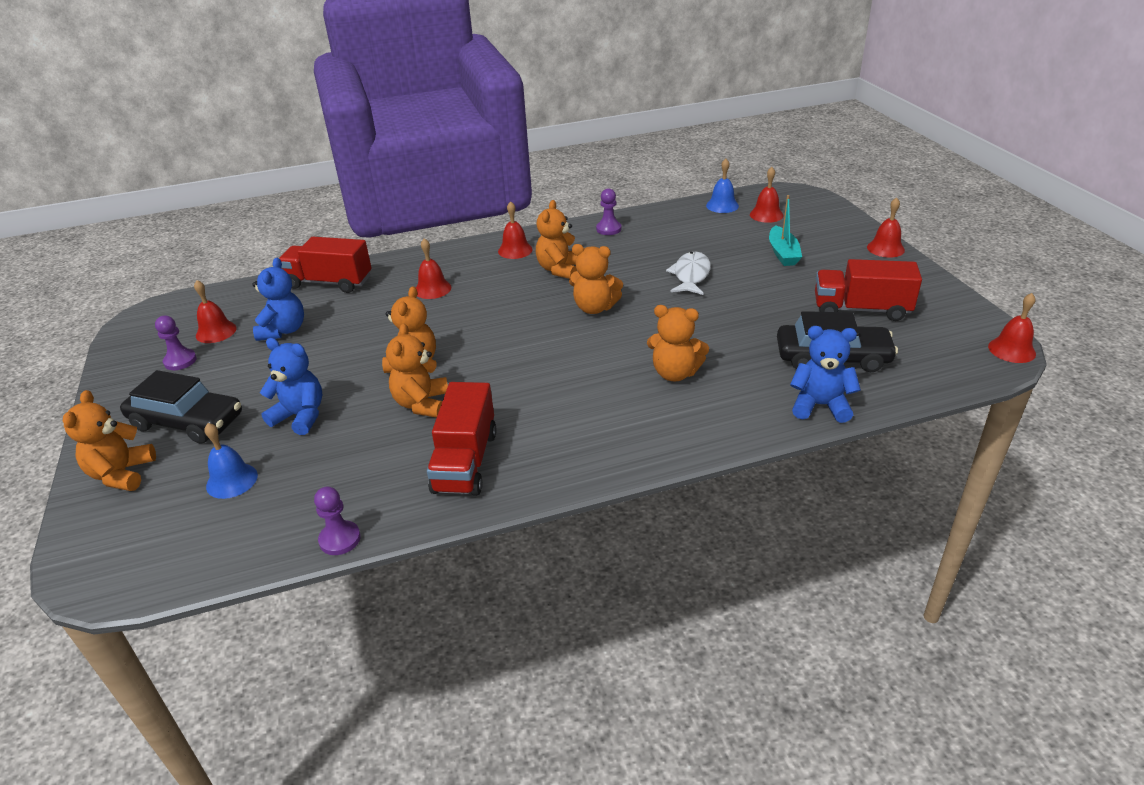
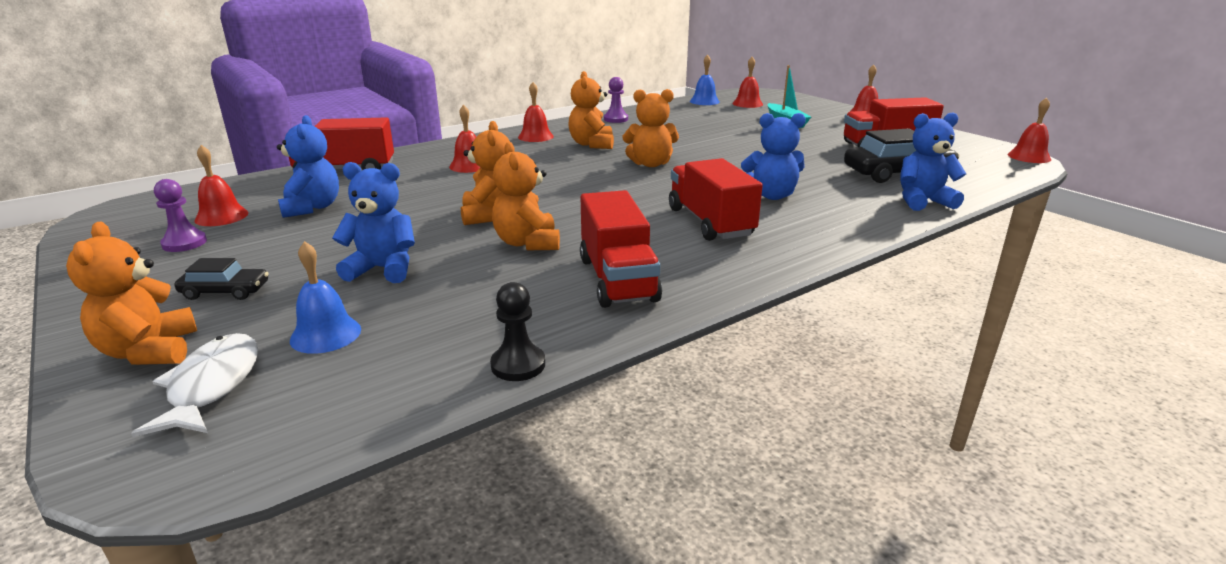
camera: 20 degrees left, 10 degrees down
(187, 421) = (225, 291): black car -> black car, size x0.53
(340, 539) = (518, 365): purple pawn -> black pawn
(590, 402) = (710, 222): none -> red truck
(675, 373) = (771, 195): orange teddy bear -> blue teddy bear
(691, 275) = (720, 139): white fish -> white fish (212, 385)

